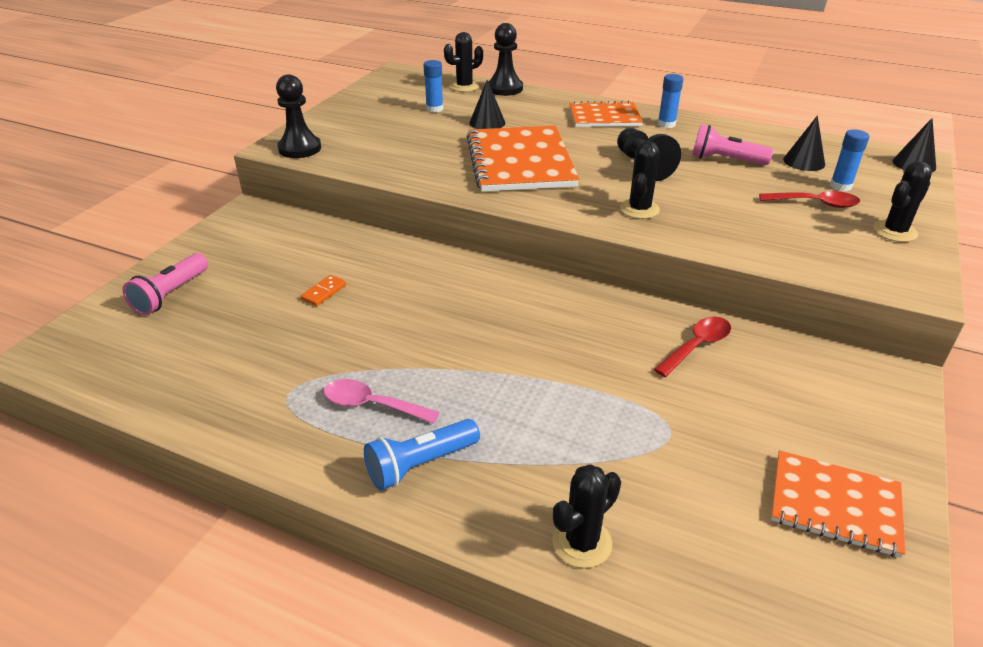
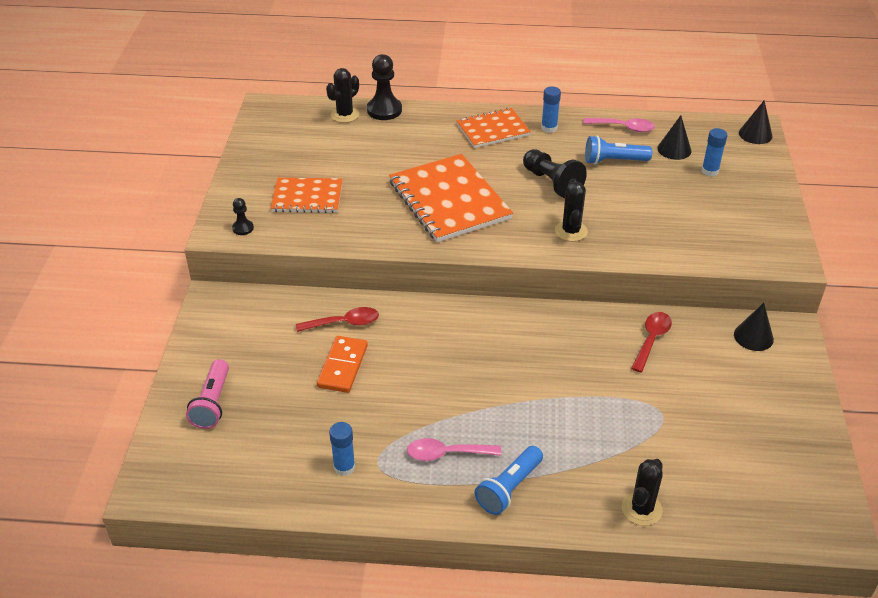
camera: 20 degrees left, 5 degrees up
(300, 148) = (243, 228): black pawn -> black pawn, size x0.52
(324, 292) = (342, 366): orange domino -> orange domino, size x1.76
(434, 109) = (335, 151): blue glue stick -> blue glue stick (344, 467)
(487, 122) = (394, 158): black cone -> black cone (753, 337)
(725, 160) = (614, 161): pink flashlight -> blue flashlight
(752, 136) = (623, 128): none -> pink spoon
(815, 204) = (698, 194): red spoon -> red spoon (344, 323)
(835, 504) = (781, 436): orange notebook -> orange notebook (307, 197)
(894, 231) = (761, 210): black cactus -> none

